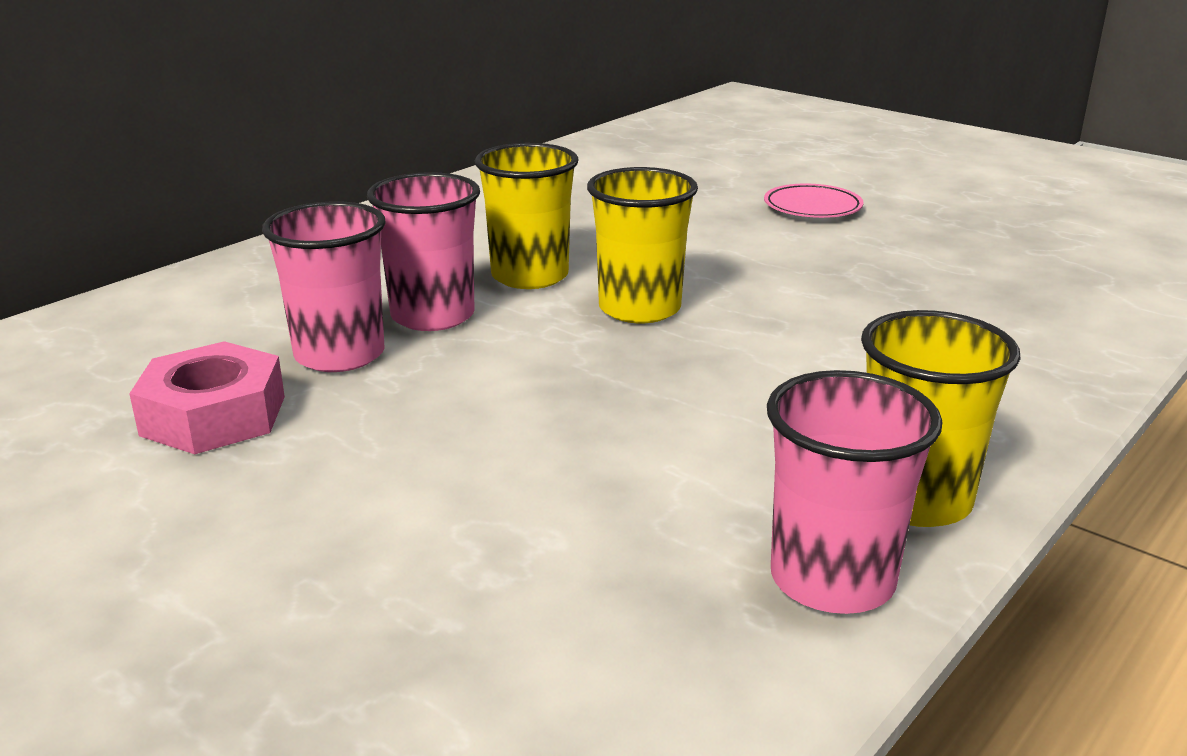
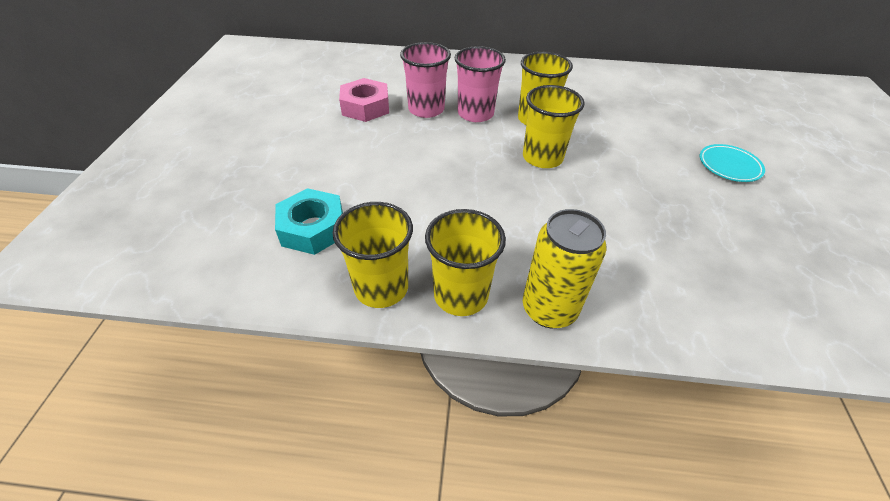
camera: 55 degrees right, 20 degrees up
(567, 616) = (313, 228): none -> turquoise nut
(812, 207) = (729, 166): pink plate -> turquoise plate
(832, 579) = (381, 287): pink cup -> yellow cup
(999, 433) = (549, 309): none -> yellow can

